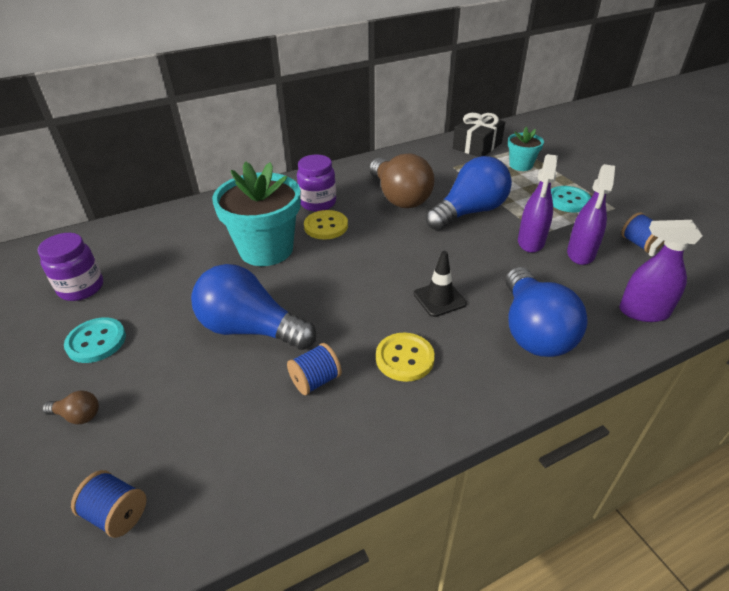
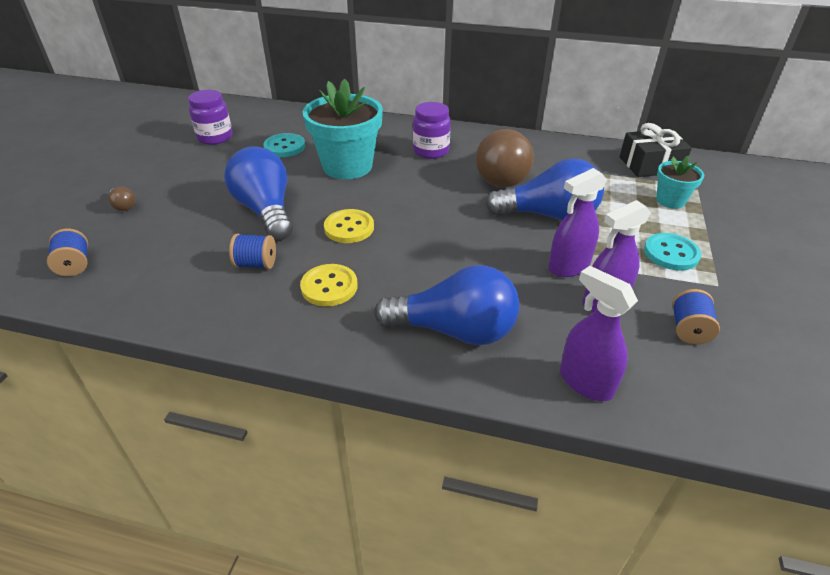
camera: 40 degrees right, 0 degrees up
(96, 341) = (182, 172): turquoise button -> turquoise button (284, 147)
(326, 226) = (411, 170): yellow button -> yellow button (349, 228)
(439, 299) = (416, 264): black traffic cone -> none
(533, 330) = (455, 330): blue light bulb -> blue light bulb turned 120 degrees counterclockwise

